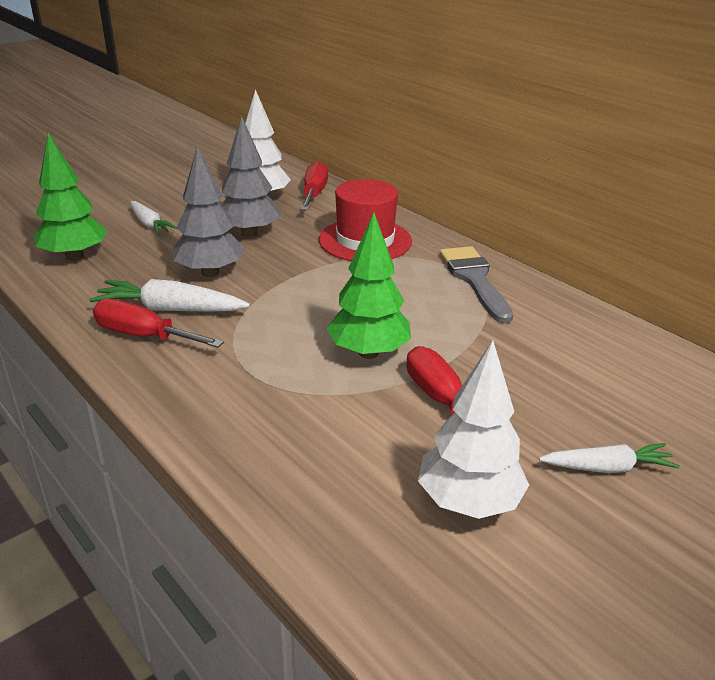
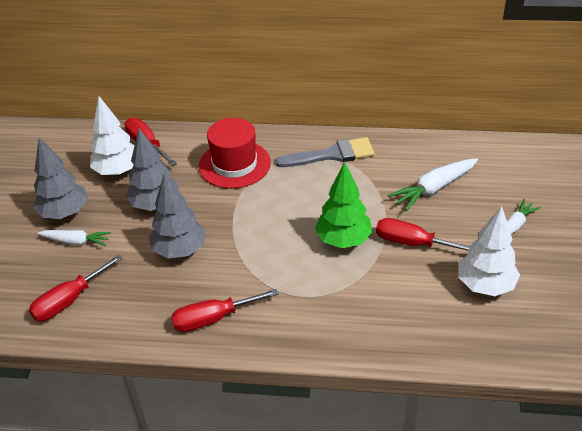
camera: 40 degrees left, 10 degrees up
(75, 256) = (69, 301): green tree -> red screwdriver
(170, 309) = (199, 291): white carrot -> white carrot (434, 189)
(176, 204) = (64, 213): none -> grey tree
(475, 280) = (331, 155): grey brush -> grey brush turned 135 degrees clockwise

